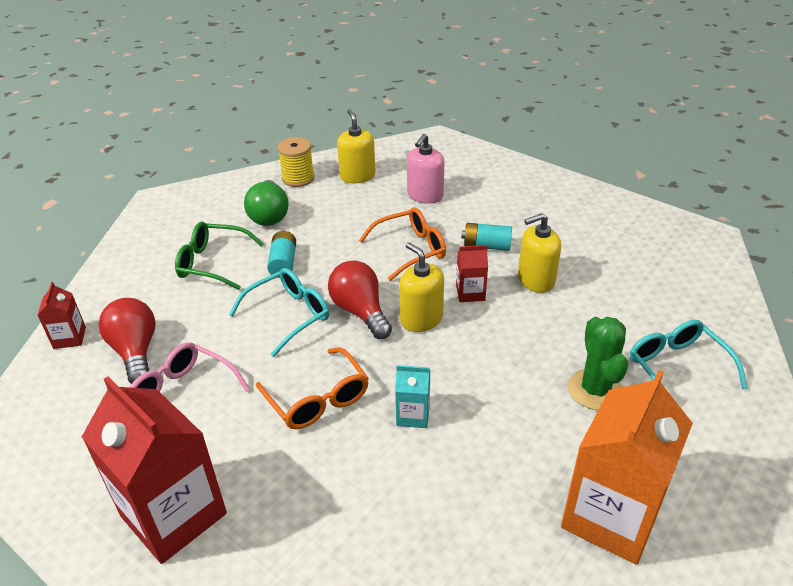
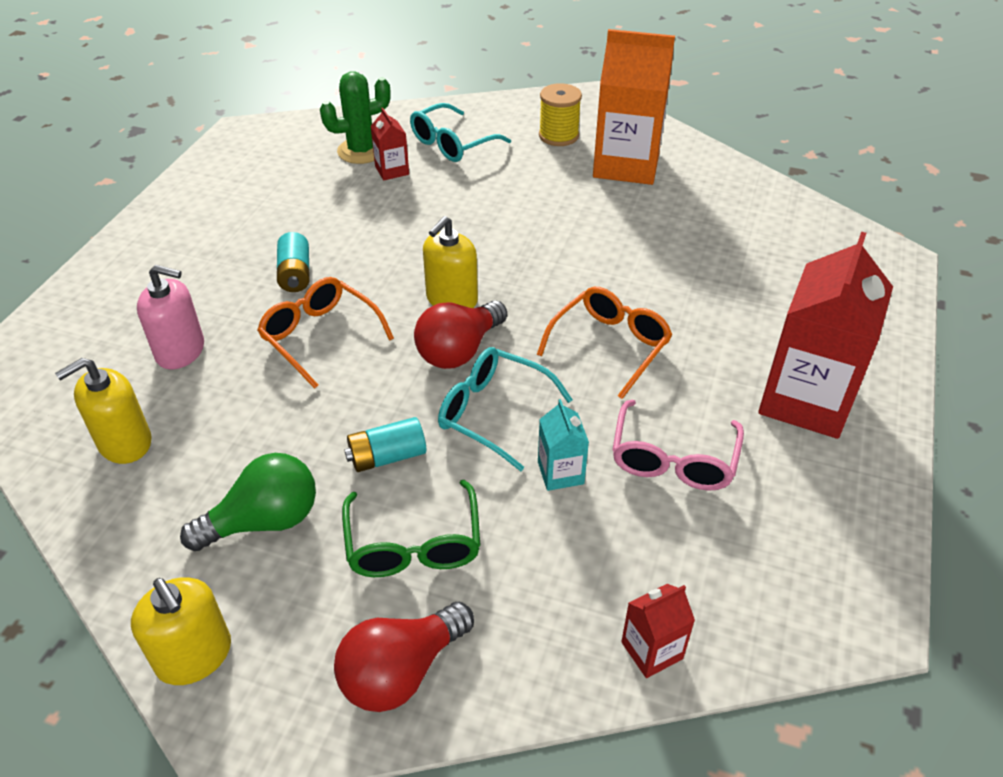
camera: 110 degrees left, 5 degrees up
(135, 351) = (633, 547): red light bulb -> red light bulb (401, 671)
(298, 178) = (136, 523): yellow spool -> yellow spool (558, 136)
(413, 415) = (591, 277): turquoise carton -> turquoise carton (560, 473)
(470, 293) = (392, 272): red carton -> red carton (392, 170)
(536, 280) = (352, 230): yellow soap dispenser -> yellow soap dispenser (194, 656)
(595, 390) = (500, 181): green cactus -> green cactus (361, 151)

